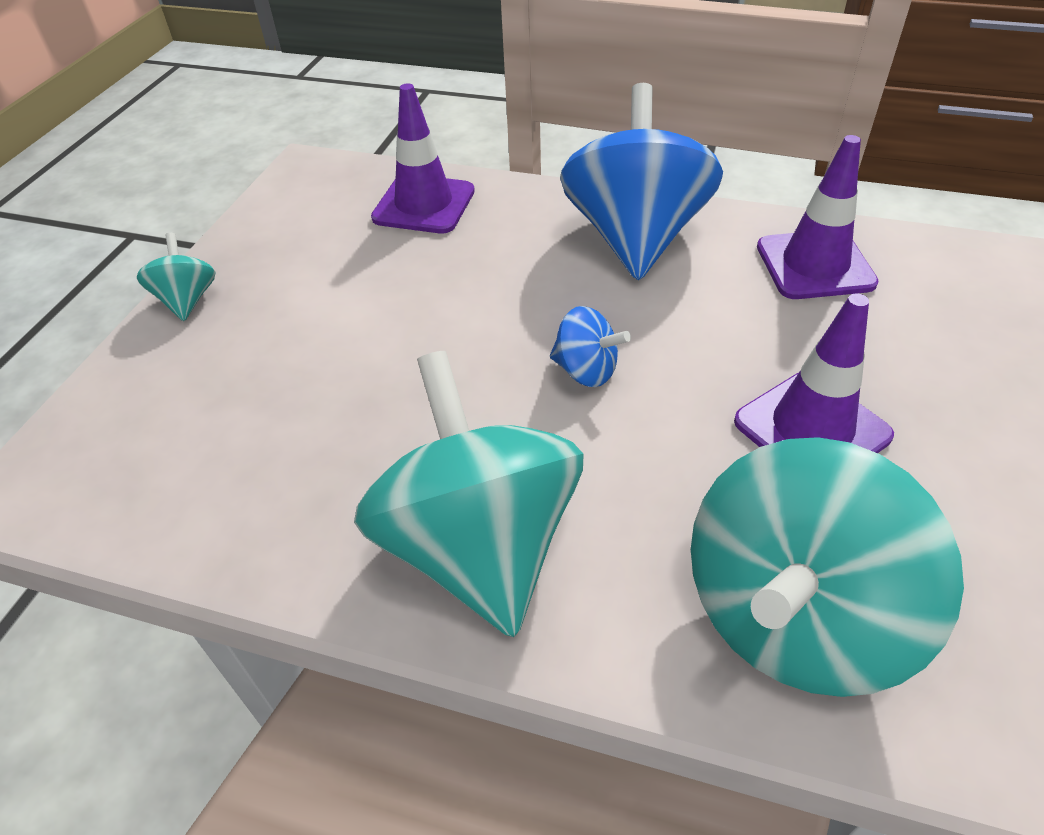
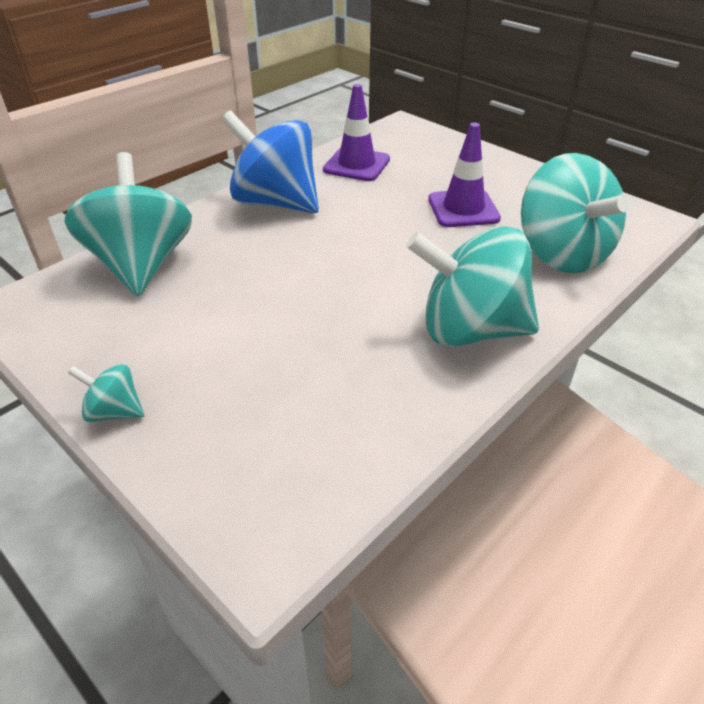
camera: 65 degrees left, 5 degrees down
(424, 205) = (142, 265): purple traffic cone -> turquoise spinning top
(586, 370) = (370, 255): blue spinning top -> none

